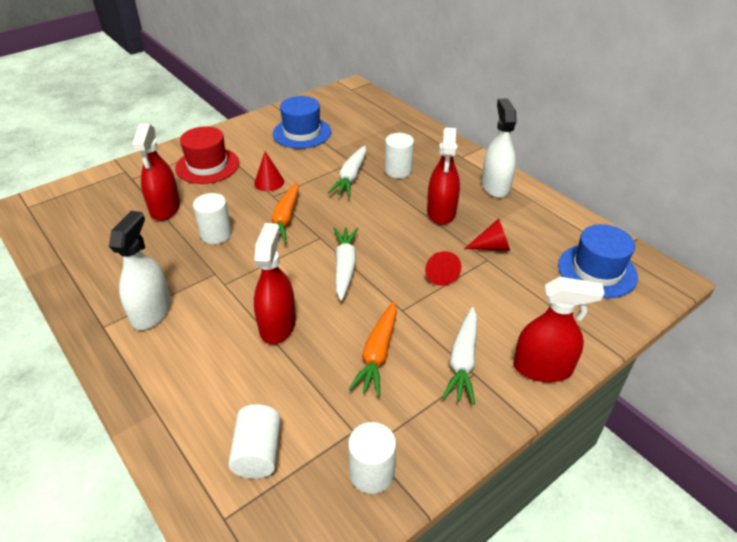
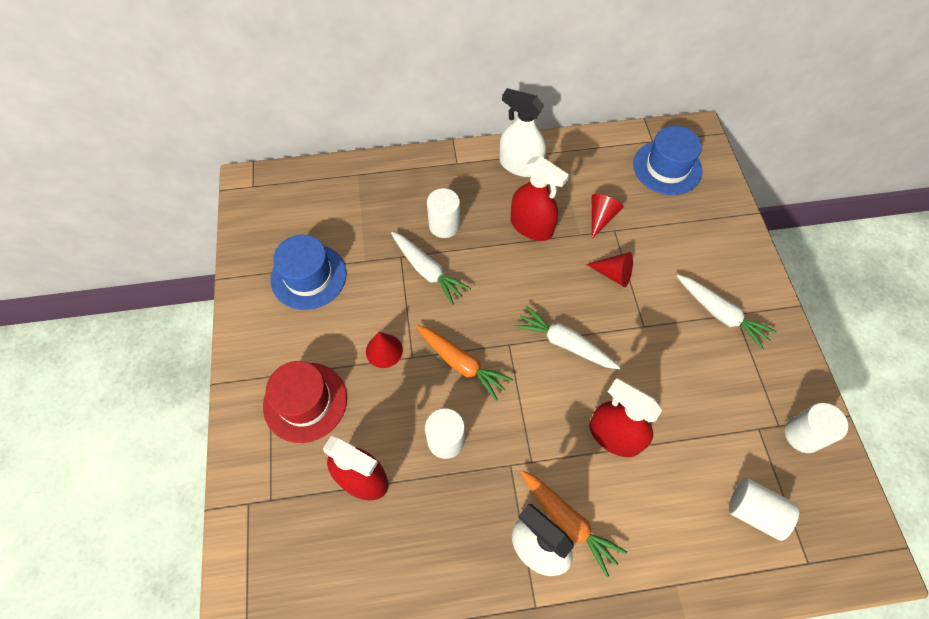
camera: 60 degrees left, 20 degrees up
(378, 354) = (686, 371): orange carrot -> orange carrot (568, 521)
(542, 368) = (749, 267): red spray bottle -> none

